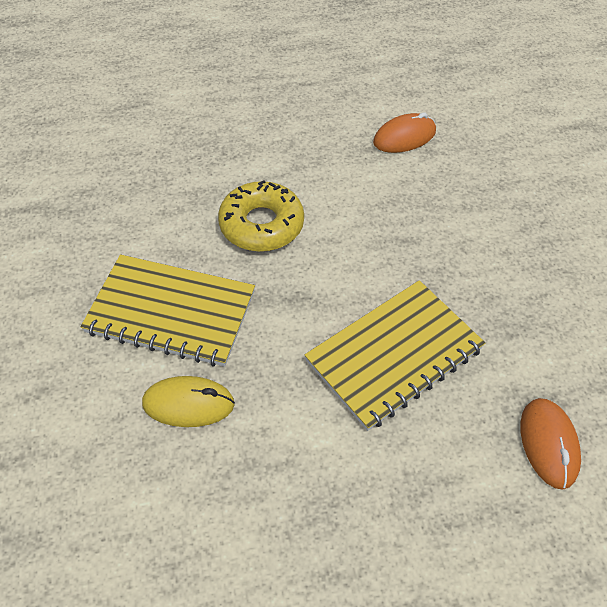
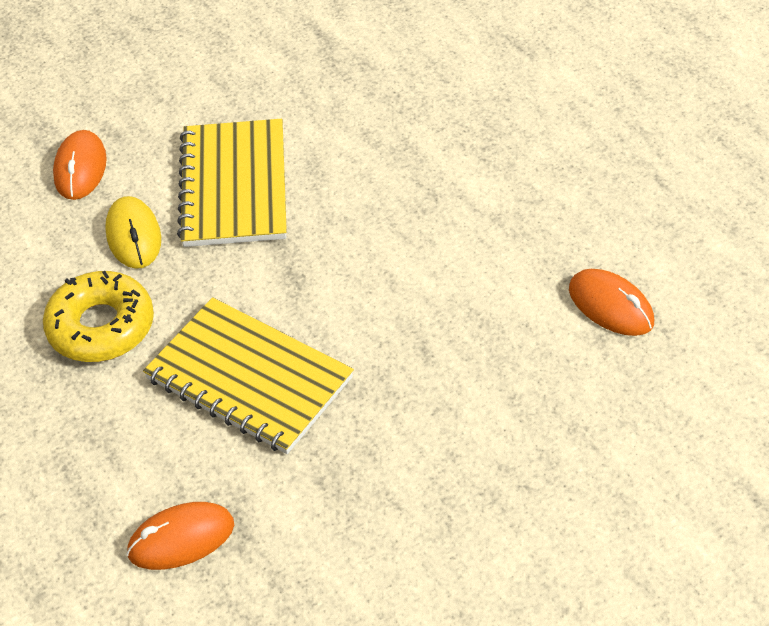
camera: 75 degrees right, 5 degrees down
(70, 431) = (80, 168): none -> orange mouse
(261, 224) = (385, 216): yellow donut -> yellow donut (101, 327)

